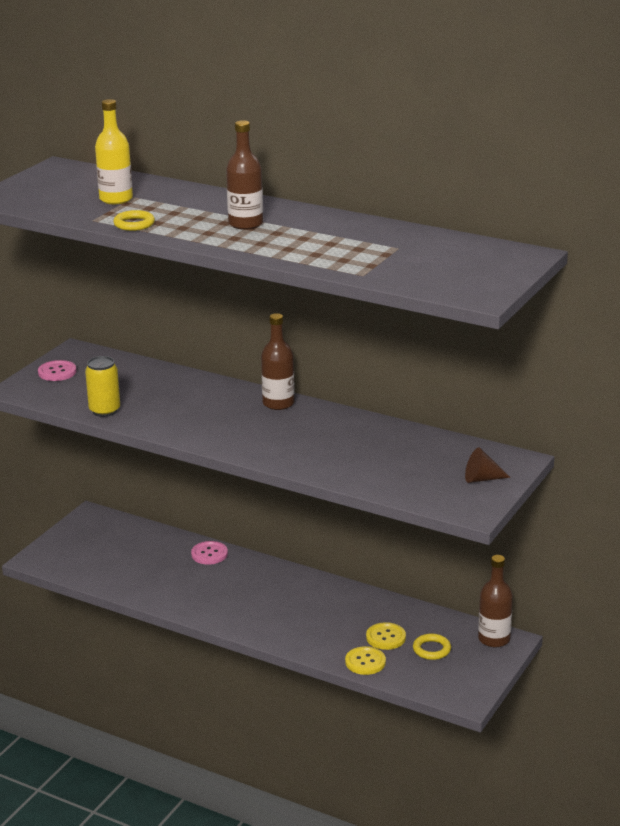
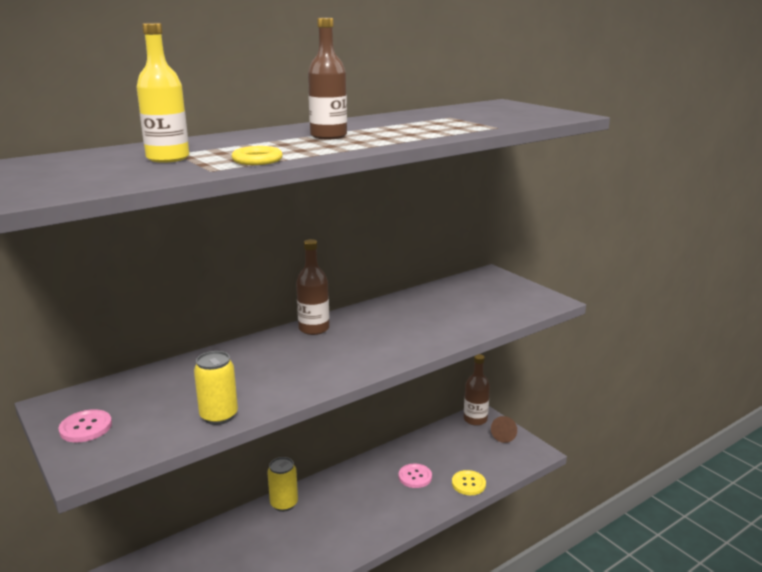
camera: 65 degrees left, 5 degrees down
(209, 554) = (248, 522): pink button -> pink button (415, 477)
(247, 563) = (284, 504): none -> yellow can
(386, 637) = (443, 464): yellow button -> none
(431, 649) = (471, 448): yellow ring -> none
(482, 479) = (508, 288): brown cone -> brown cone (504, 435)

